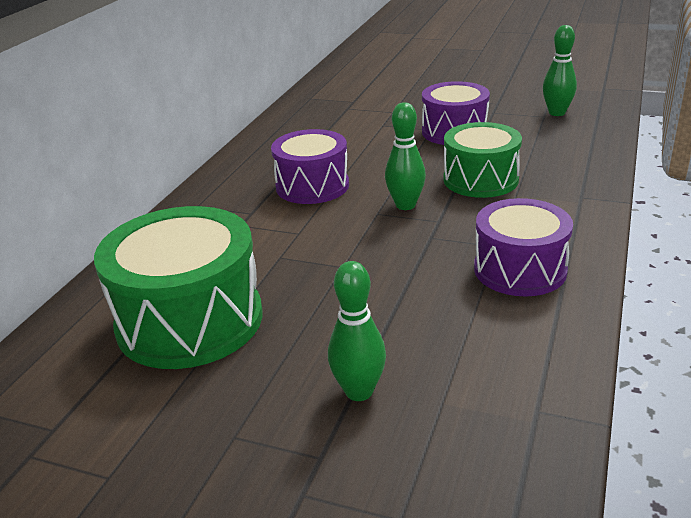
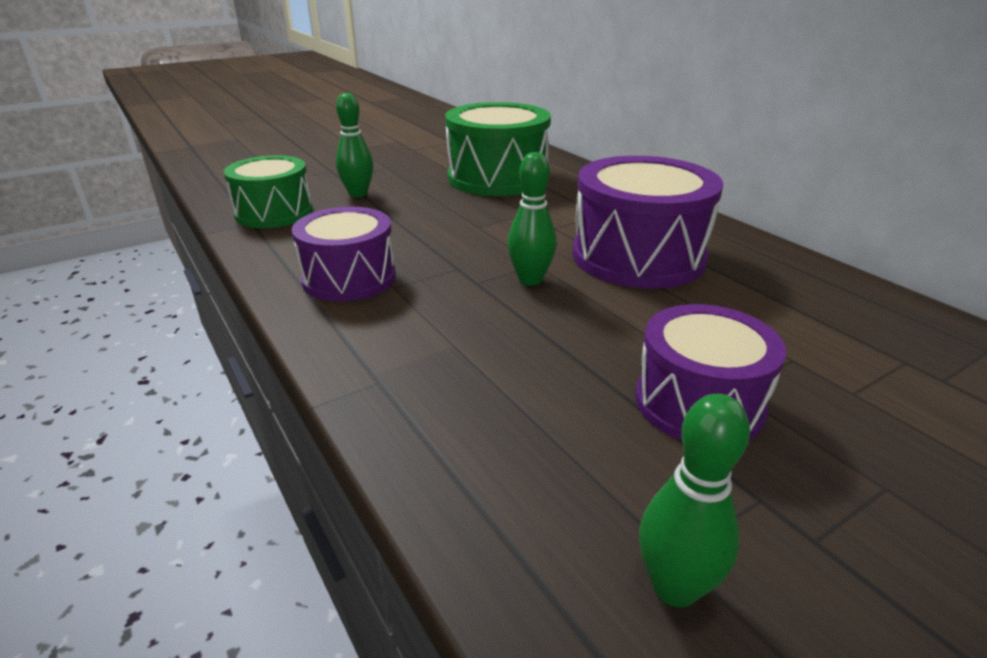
camera: 125 degrees right, 0 degrees up
(312, 186) = (638, 256): purple drum -> purple drum, size x1.52
(480, 180) = (520, 342): green drum -> green drum (274, 213)

